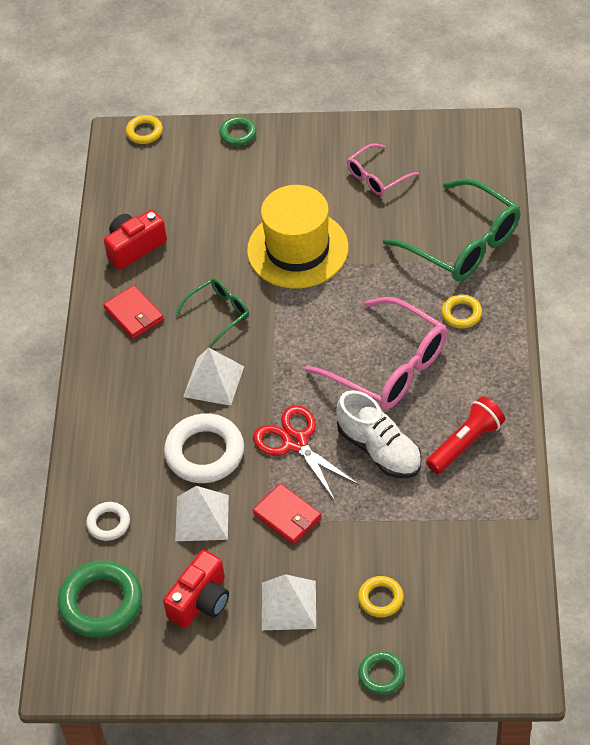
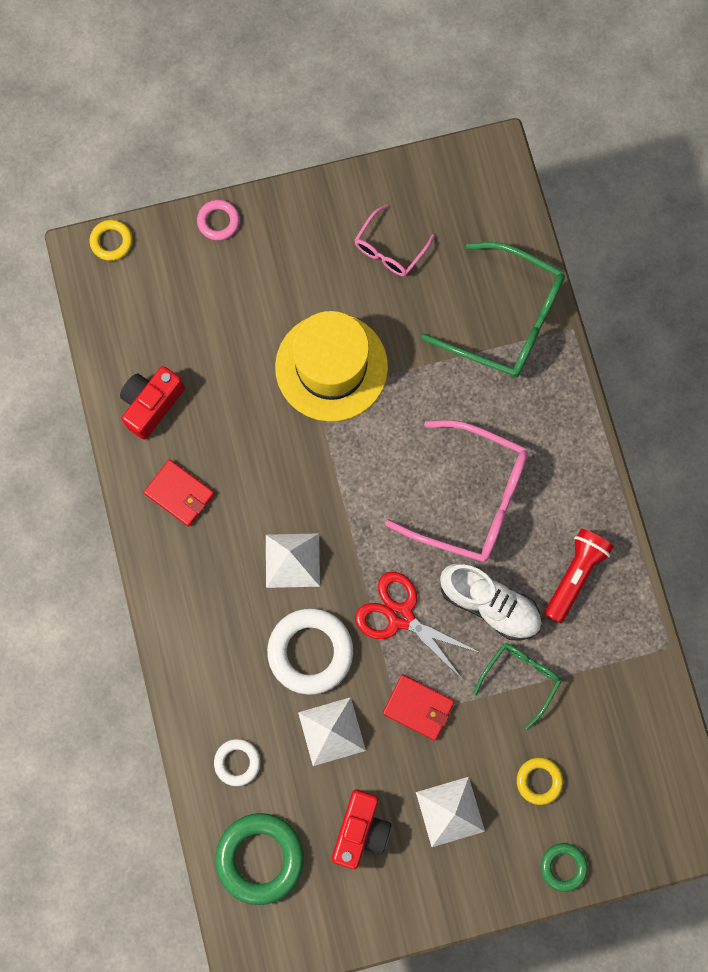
camera: 20 degrees left, 25 degrees up
(218, 313) = (271, 471): green glasses -> green glasses (520, 678)
(238, 134) = (218, 221): green ring -> pink ring
(461, 314) = (528, 413): yellow ring -> none

